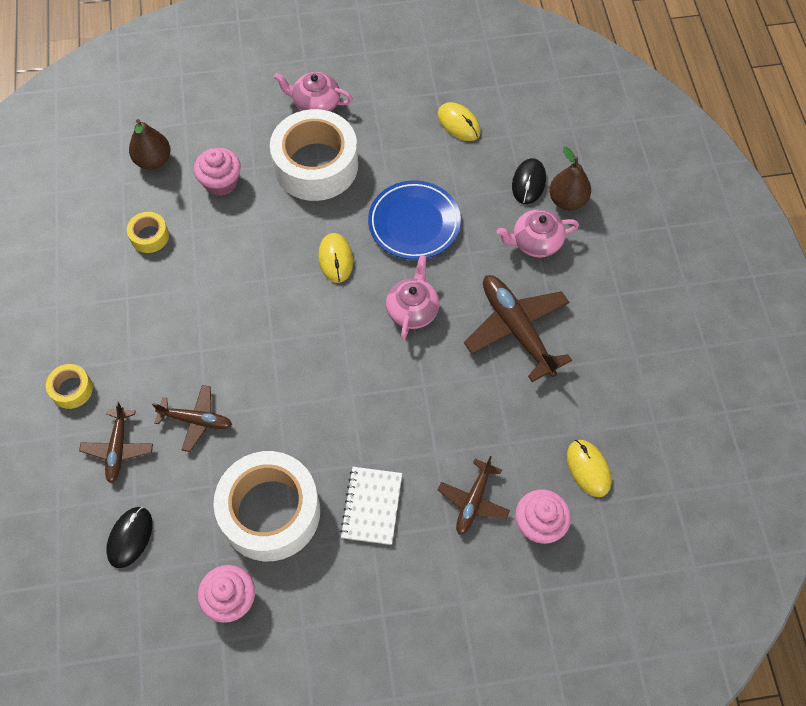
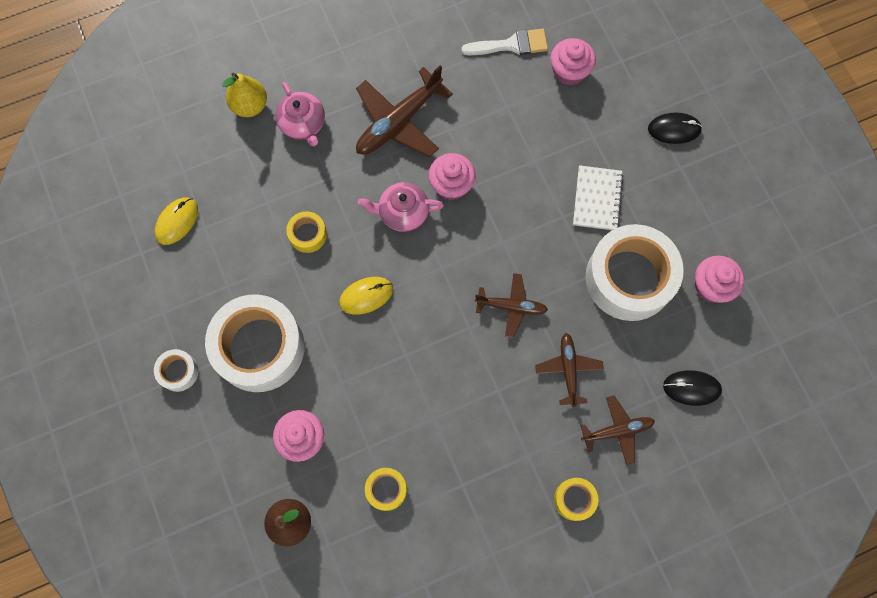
camera: 105 degrees left, 10 degrees up
(315, 103) = (178, 372): pink teapot -> white tape
(371, 506) = (597, 199): white notebook -> white notebook turned 75 degrees counterclockwise
(414, 223) = (307, 234): blue plate -> yellow tape
(430, 362) = (451, 185): none -> pink cupcake
(473, 501) = (566, 123): brown plane -> brown plane (511, 306)
(528, 182) = (236, 143): black mouse -> black mouse (674, 129)
(567, 200) = (250, 106): brown pear -> yellow pear
(588, 468) = (511, 45): yellow mouse -> white brush

